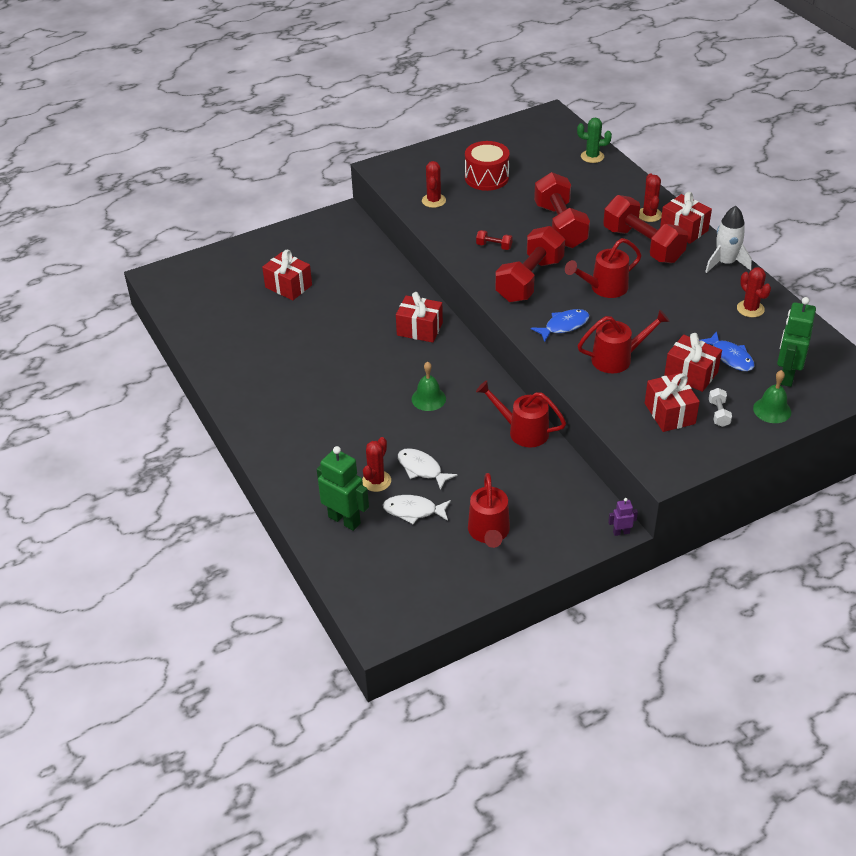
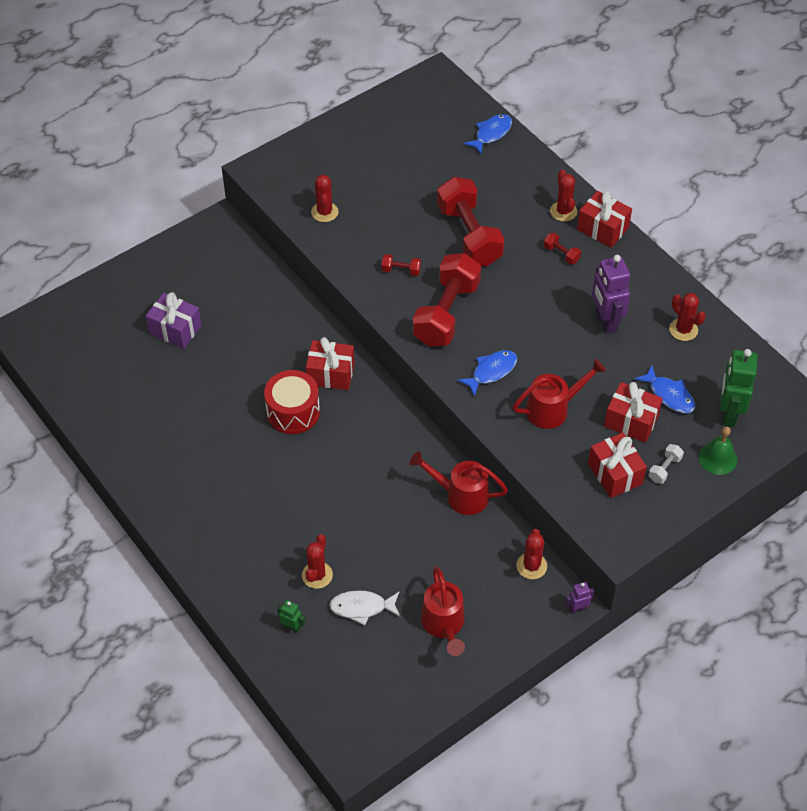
camera: 10 degrees left, 10 degrees up
(288, 286) = (175, 329): red gift -> purple gift
(344, 520) = (292, 627): green robot -> green robot, size x0.48
(422, 469) = (362, 554): white fish -> none
(428, 399) = (355, 464): green bell -> none
(486, 178) = (378, 174): red drum -> red drum (293, 412)
(581, 493) = (531, 566): none -> red cactus
(592, 156) = (491, 134): green cactus -> blue fish
(603, 288) = (527, 317): red watering can -> none
(642, 245) = (561, 254): red dumbbell -> red dumbbell, size x0.40
(677, 297) = (605, 321): none -> purple robot
(718, 413) = (664, 469): white dumbbell -> white dumbbell turned 45 degrees clockwise
(725, 263) = (651, 270): white rocket -> none

